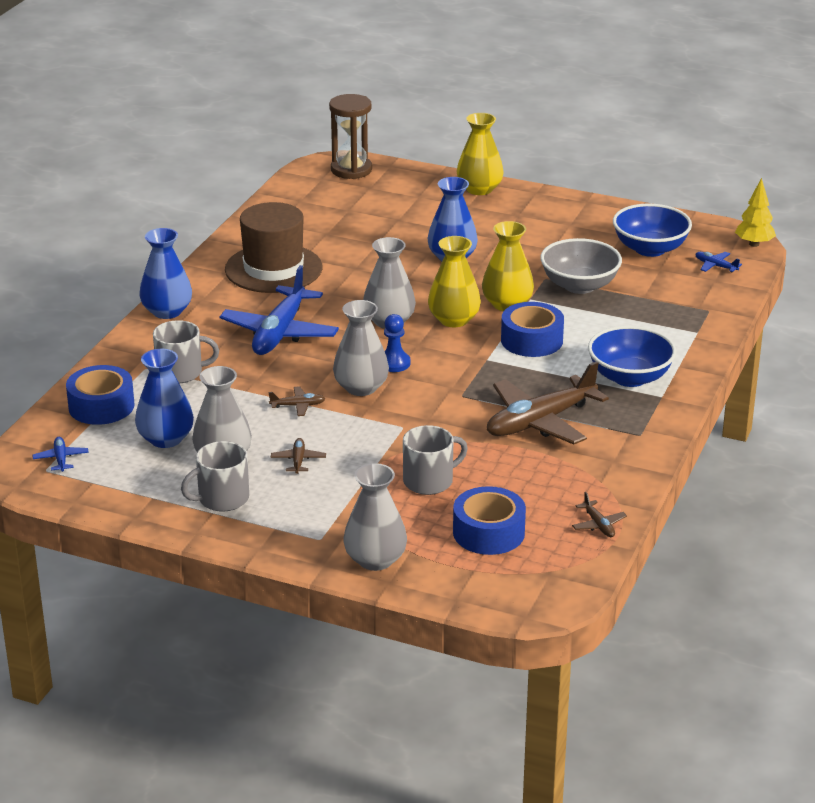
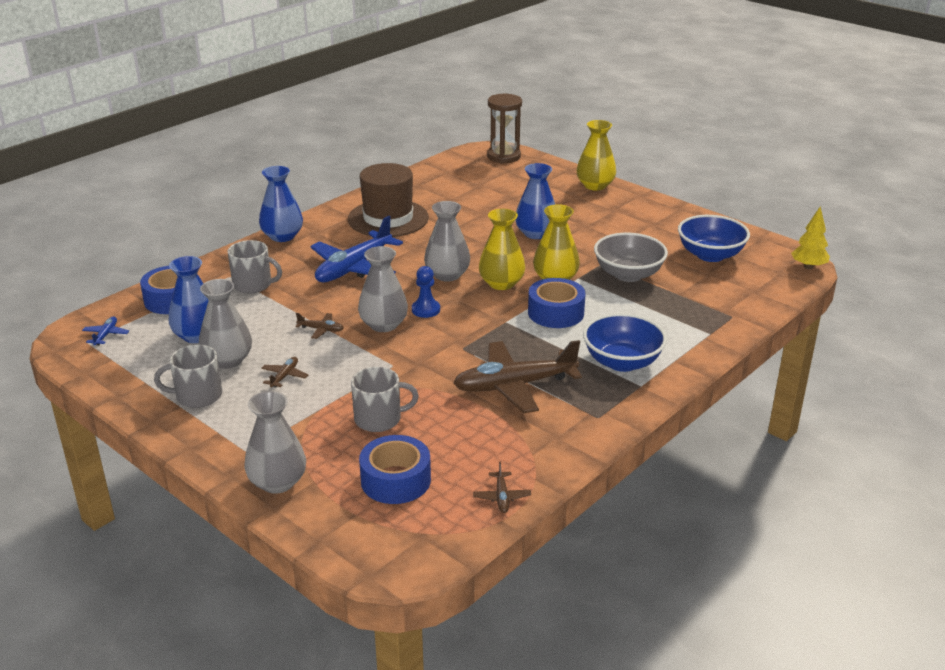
camera: 20 degrees right, 0 degrees up
(715, 266) = (761, 279): blue plane -> none

